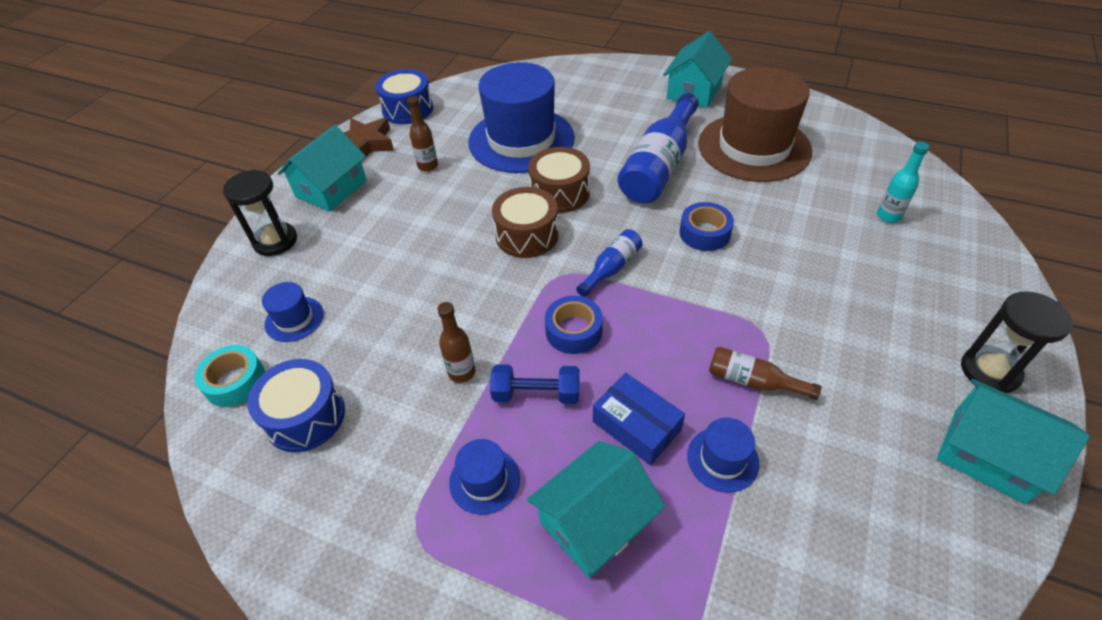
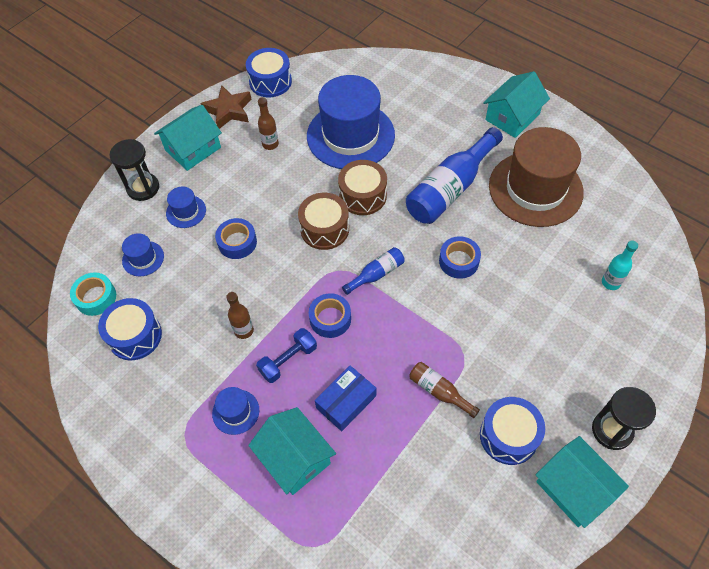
camera: 15 degrees right, 10 degrees up
(419, 273) = (237, 242): none -> blue tape
(536, 394) = (288, 360): blue dumbbell -> blue dumbbell turned 60 degrees counterclockwise
(595, 521) = (295, 458): turquoise house -> turquoise house turned 75 degrees clockwise
(636, 426) = (346, 402): blue box -> blue box turned 75 degrees clockwise
(722, 459) = (393, 441): blue hat -> blue hat (186, 211)
(869, 412) = (508, 436): none -> blue drum

